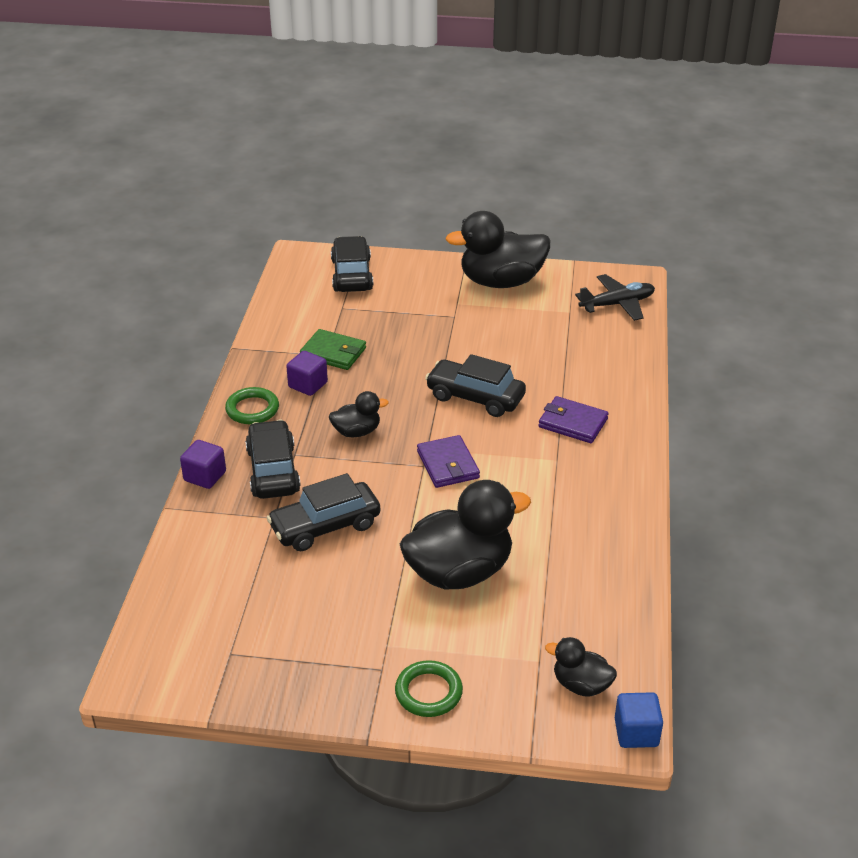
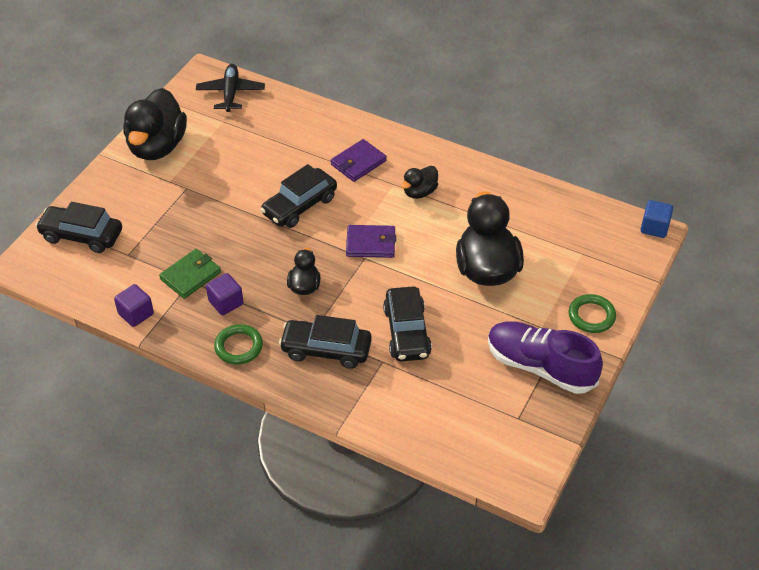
camera: 70 degrees left, 10 degrees up
(205, 476) = (311, 396): purple cube -> purple cube (136, 314)
(319, 657) = (540, 366): none -> purple shoe
(581, 685) = (609, 240): black duck -> black duck (419, 192)

